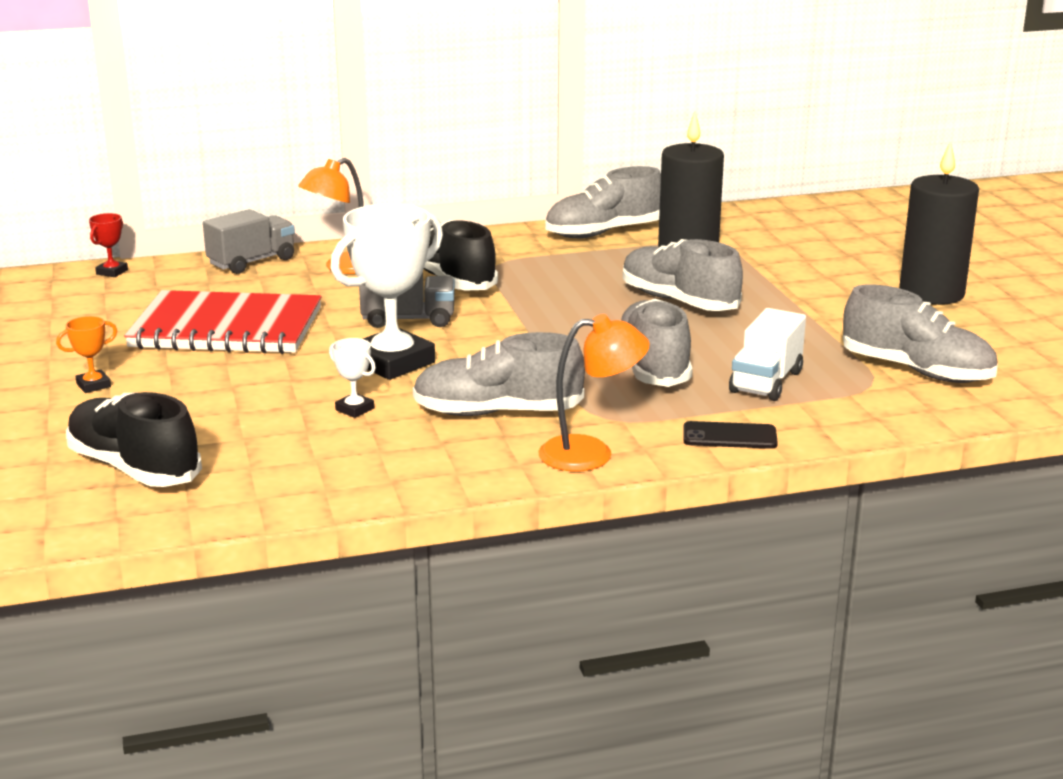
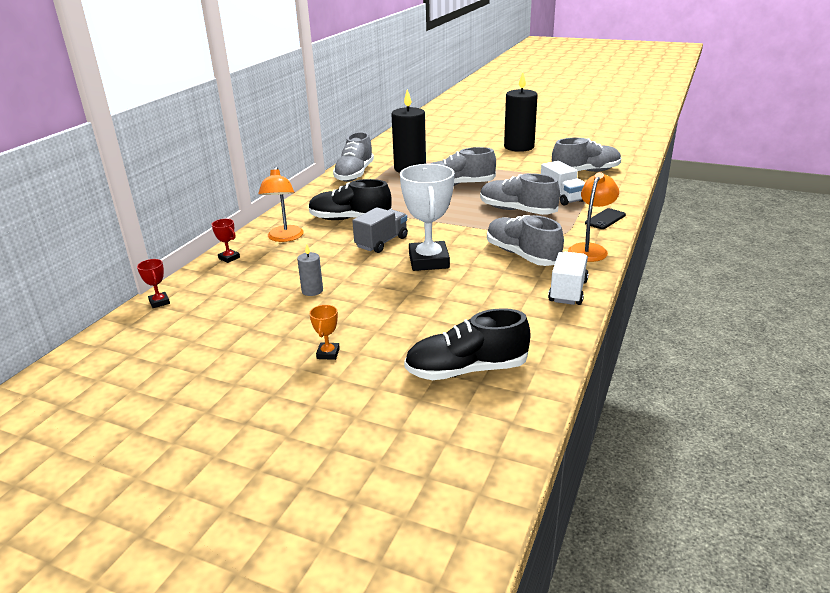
camera: 50 degrees left, 5 degrees up
(226, 328) = (312, 291): red notebook -> grey candle
(252, 262) = (229, 258): grey truck -> red trophy
(354, 409) = (472, 286): white trophy -> none
(422, 473) = (568, 291): none -> white truck
(497, 413) = (522, 255): grey shoe -> grey shoe turned 105 degrees clockwise

